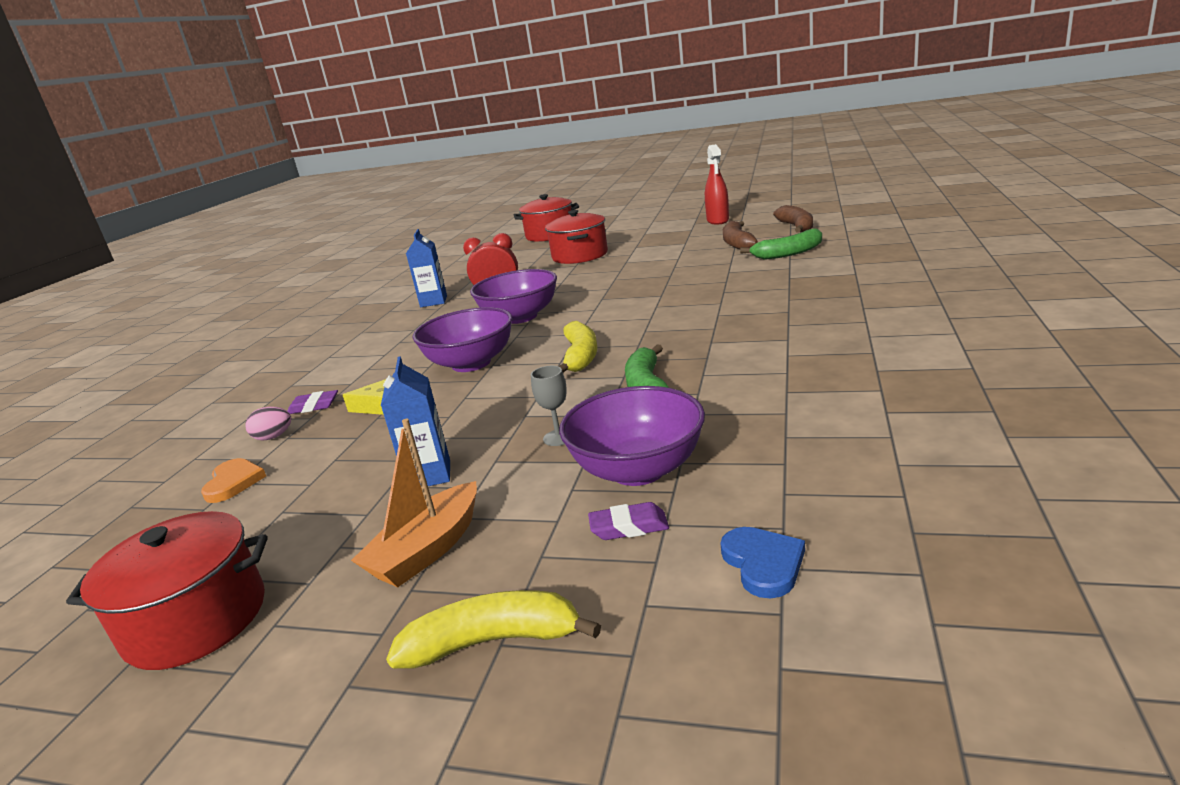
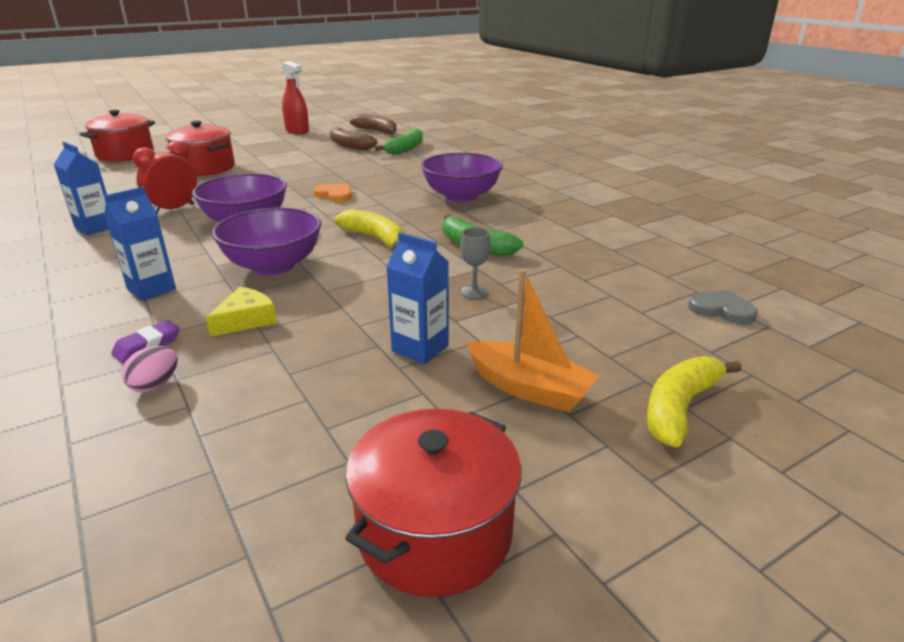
camera: 50 degrees left, 5 degrees up
(233, 482) = (199, 436): orange heart -> orange heart (335, 195)
(381, 362) = (151, 289): none -> blue carton
(427, 550) = (529, 388): orange boat -> orange boat turned 45 degrees counterclockwise
(629, 527) = (627, 321): purple eraser -> none
(638, 470) = (568, 291): purple bowl -> purple bowl (461, 196)
(763, 563) = (722, 310): blue heart -> grey heart

